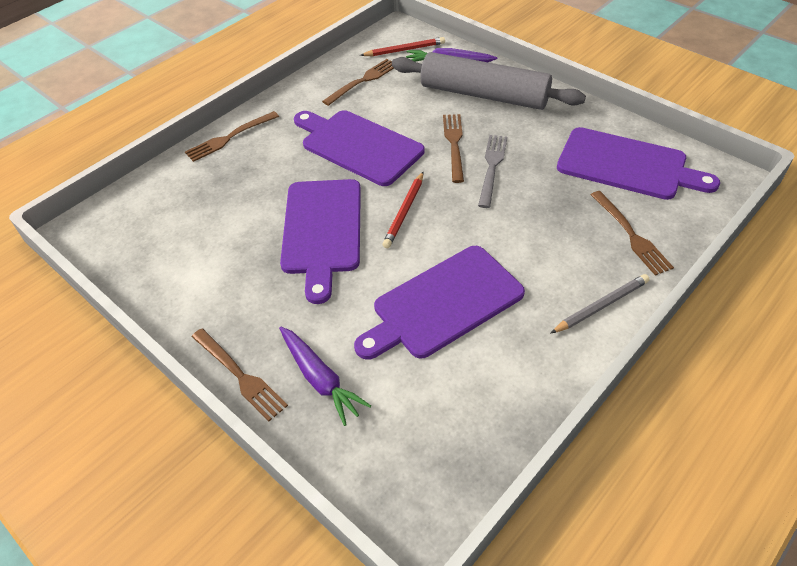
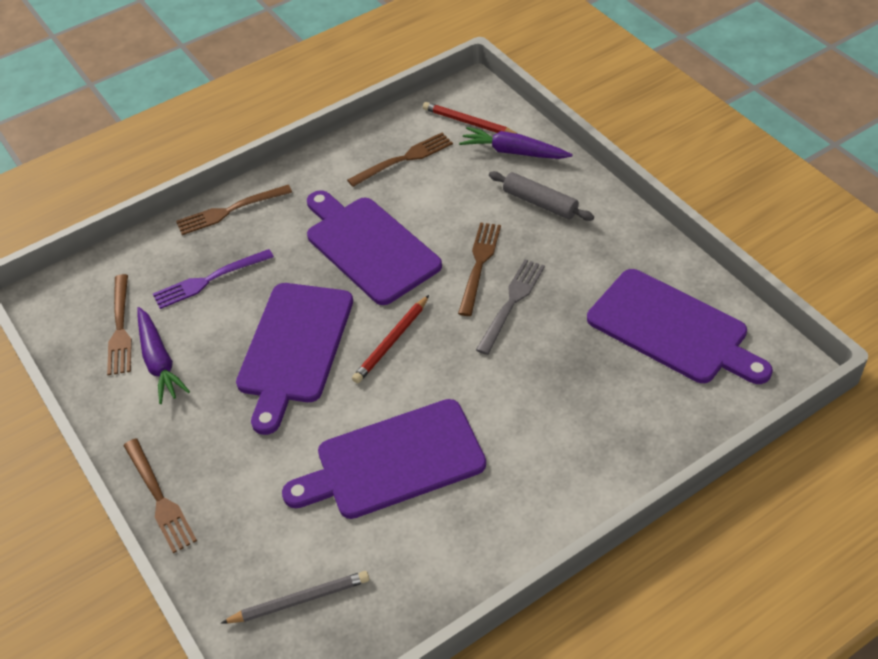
camera: 15 degrees right, 0 degrees up
(228, 192) = (209, 280): none -> purple fork
(320, 379) = (238, 519): purple carrot -> purple carrot (159, 361)
(404, 50) = (468, 123): red pencil -> red pencil turned 150 degrees counterclockwise
(484, 95) = (540, 203): grey rolling pin -> grey rolling pin, size x0.50
(601, 305) = (565, 499): grey pencil -> grey pencil (300, 600)
(631, 235) = (637, 420): brown fork -> brown fork (120, 328)

